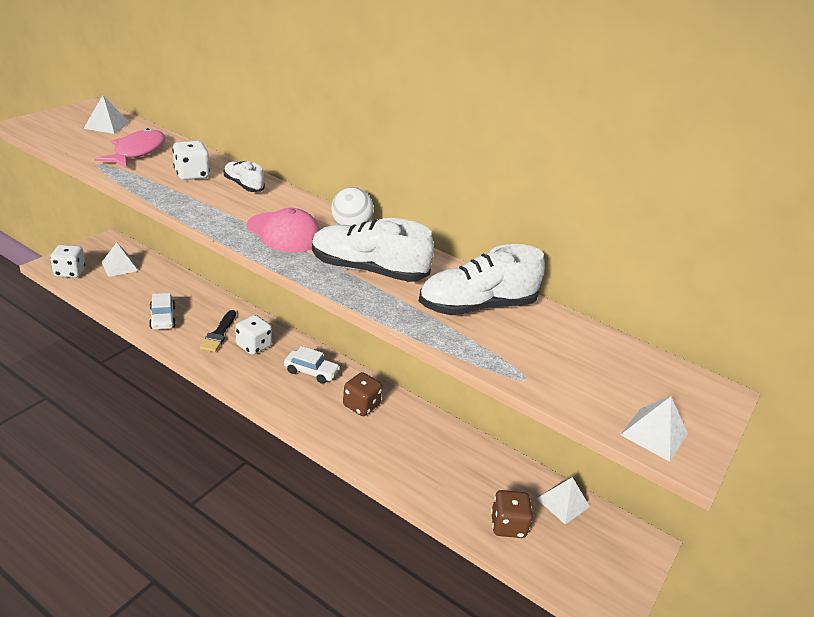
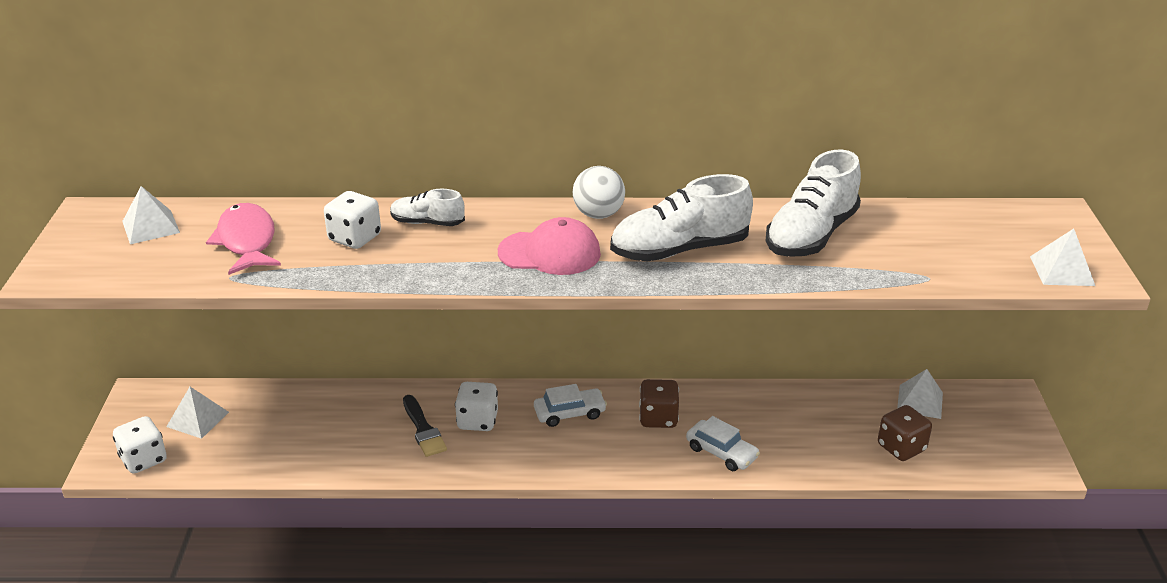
camera: 30 degrees left, 0 degrees up
(162, 318) = (336, 448): white car -> white car (721, 452)

